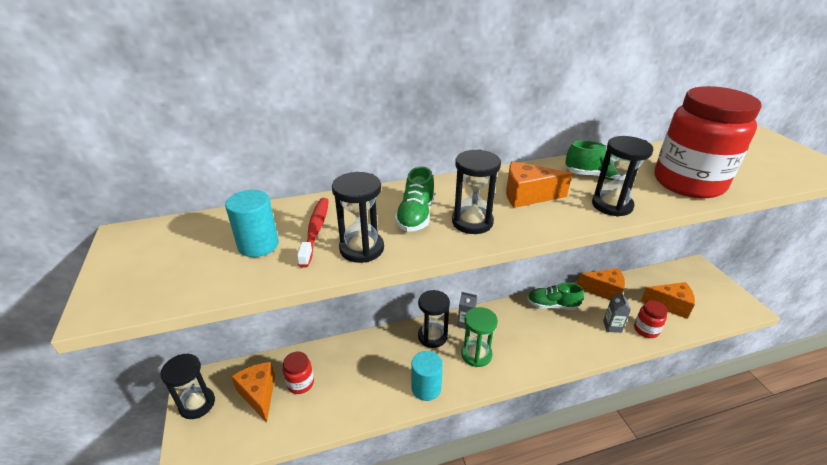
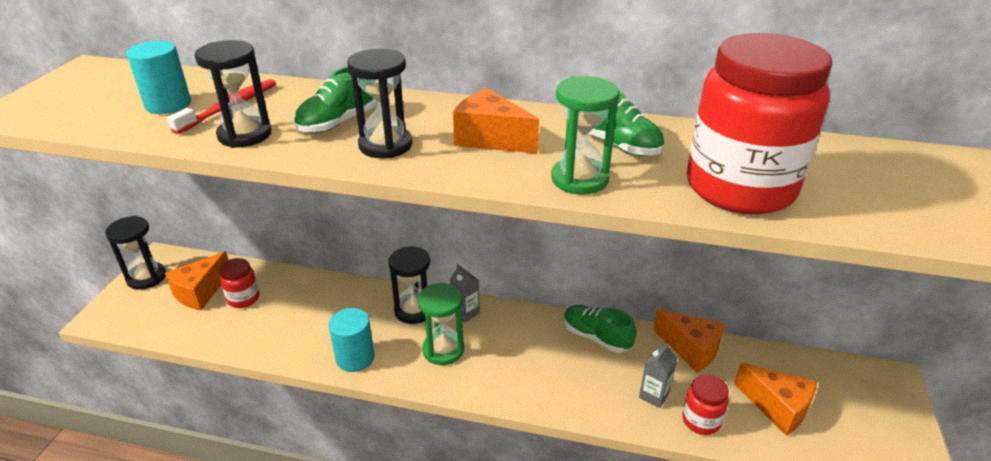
camera: 30 degrees right, 0 degrees up
(259, 394) = (200, 292): orange cheese -> orange cheese turned 150 degrees counterclockwise
(612, 205) = (579, 179): black hourglass -> green hourglass

